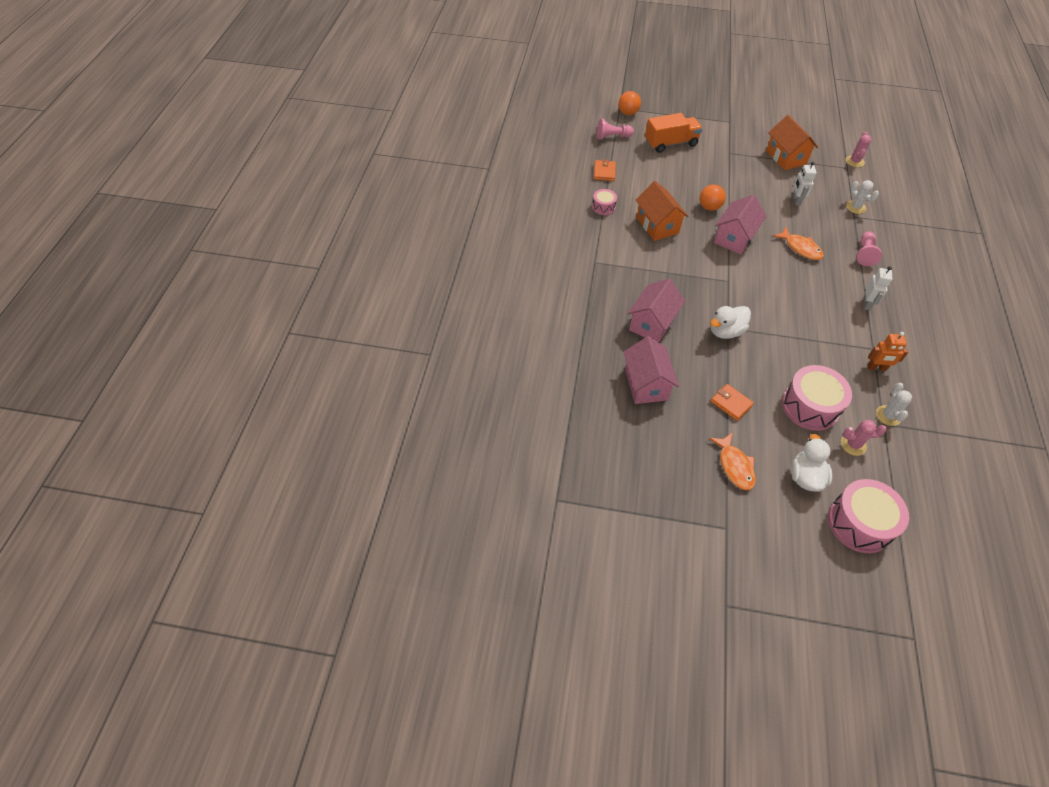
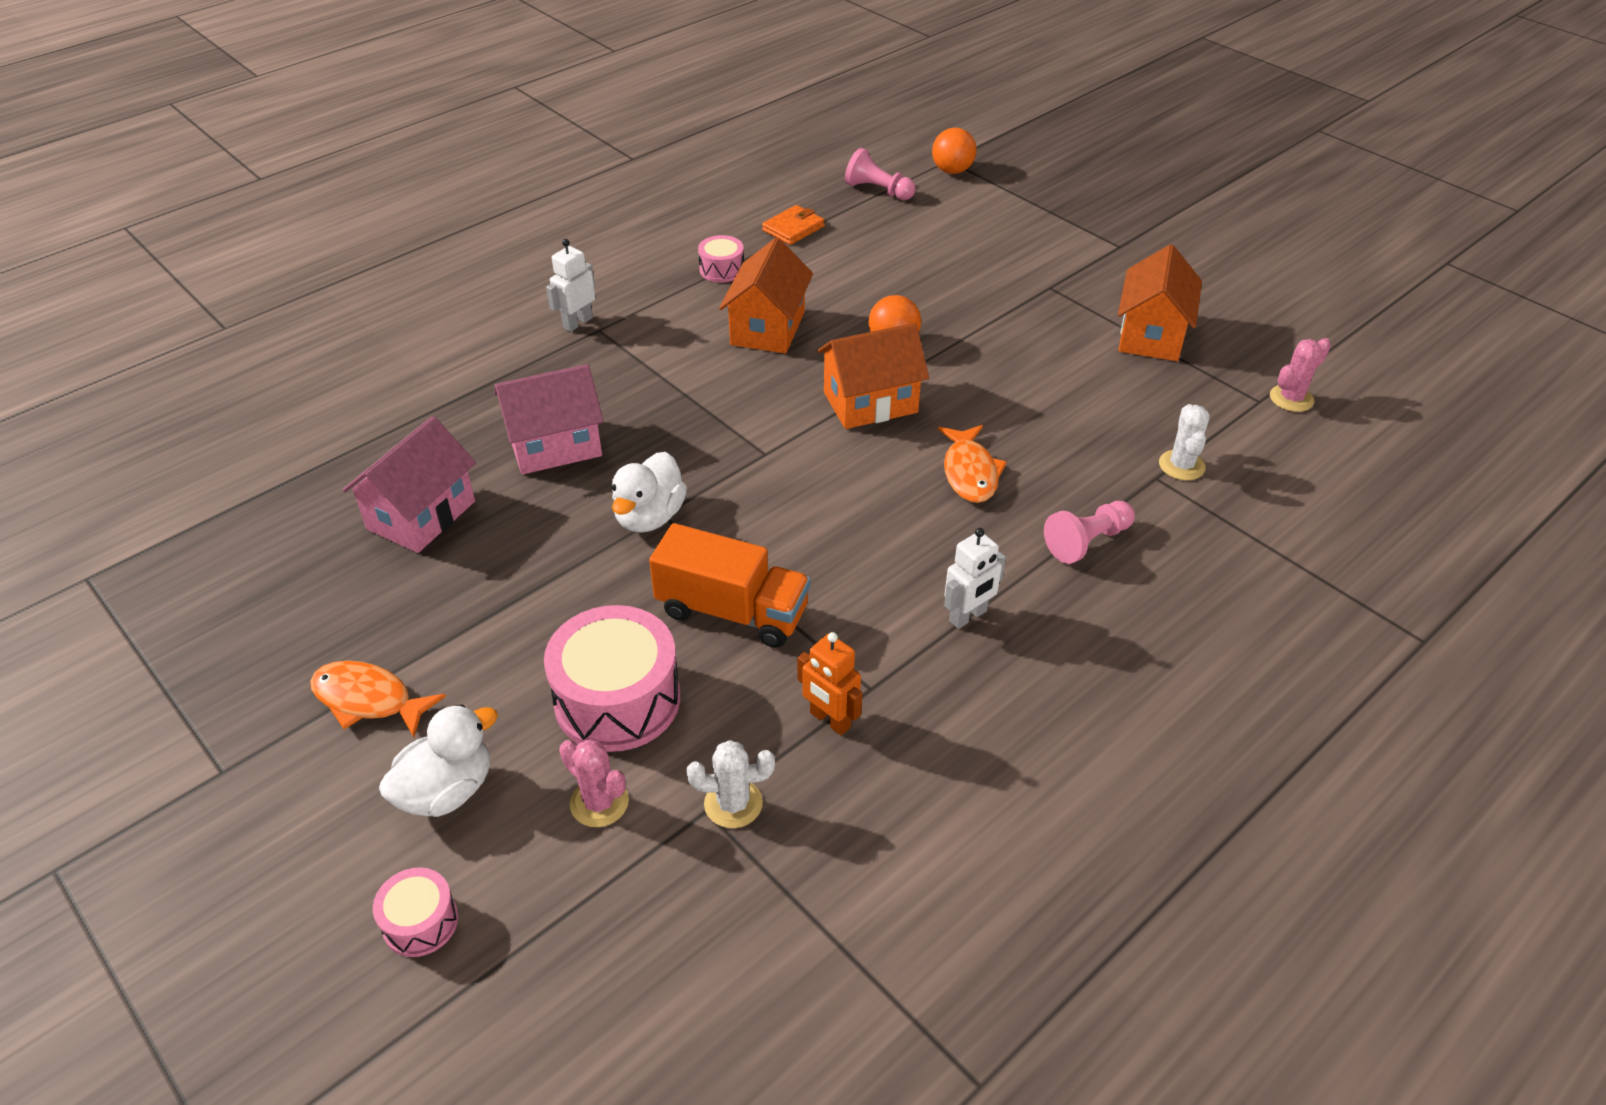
camera: 40 degrees right, 10 degrees down
(670, 143) = (963, 235): orange truck -> orange truck (732, 611)
(725, 331) = (649, 517): white duck -> white duck turned 75 degrees counterclockwise
(731, 403) = (500, 615): orange wallet -> none
(734, 238) = (870, 402): pink house -> orange house
(734, 466) = (368, 700): orange fish -> orange fish turned 90 degrees clockwise
(796, 200) = (1072, 403): white robot -> white robot (577, 323)
(859, 523) = (420, 922): pink drum -> pink drum, size x0.51
(888, 415) = (733, 803): white cactus -> white cactus turned 45 degrees clockwise

